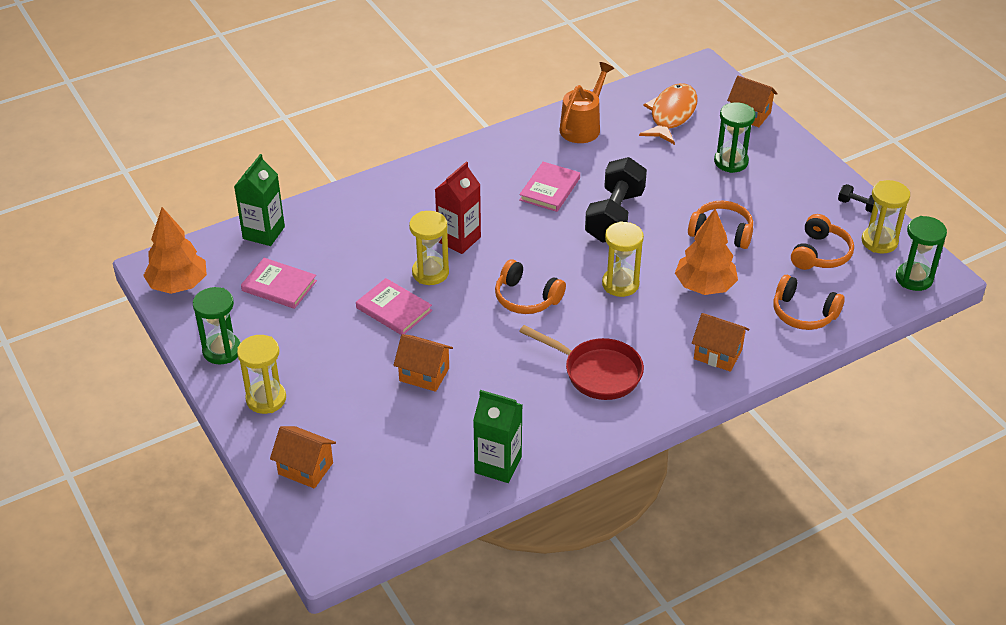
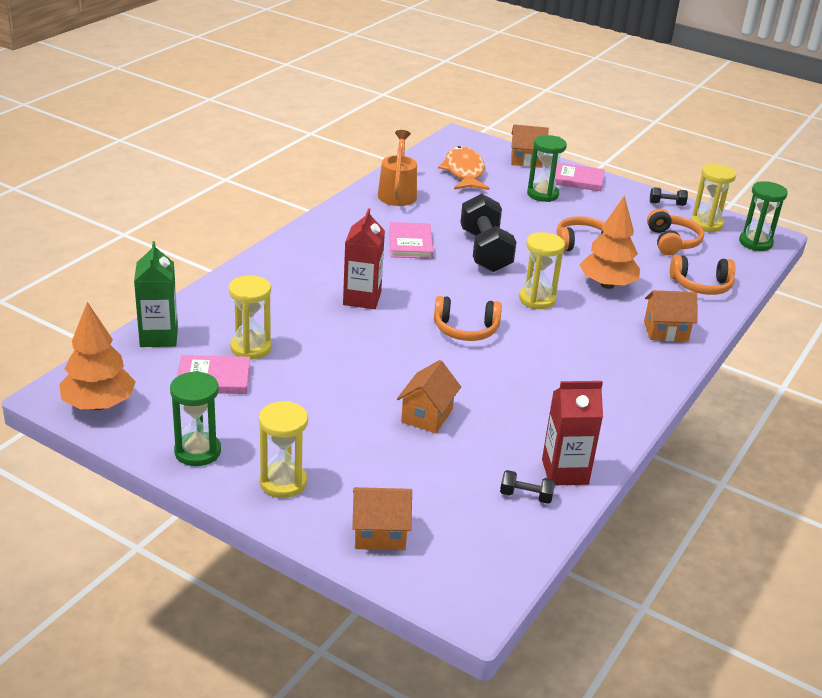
camera: 30 degrees left, 10 degrees down
(394, 309) = (349, 369): pink book -> pink book (576, 180)
(424, 374) = (427, 415): orange house -> orange house turned 60 degrees counterclockwise
(430, 273) = (358, 331): yellow hourglass -> yellow hourglass (251, 348)
(446, 475) = (526, 496): none -> black dumbbell
(498, 465) = (565, 472): green carton -> red carton
(597, 372) = (581, 371): red pan -> none

